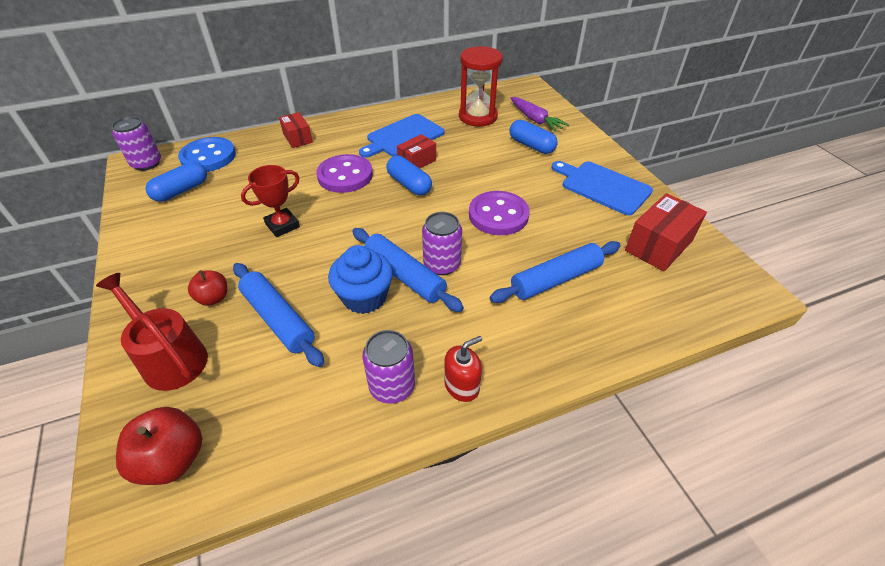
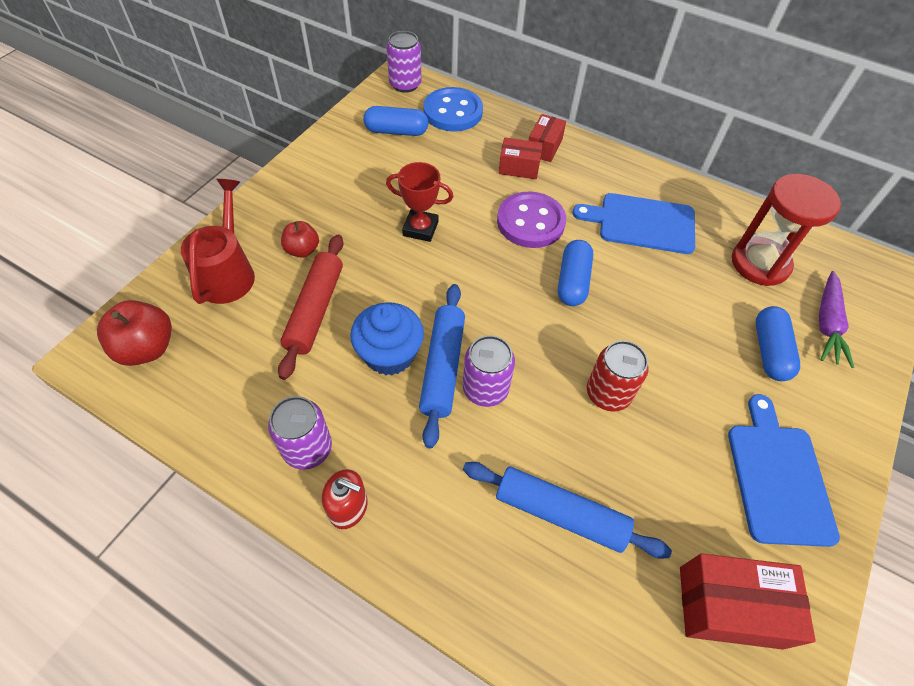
camera: 50 degrees right, 10 degrees up
(278, 319) = (315, 310): blue rolling pin -> red rolling pin
(417, 161) = (616, 263): red box -> red box (519, 167)
(498, 215) = (608, 394): purple button -> red can

